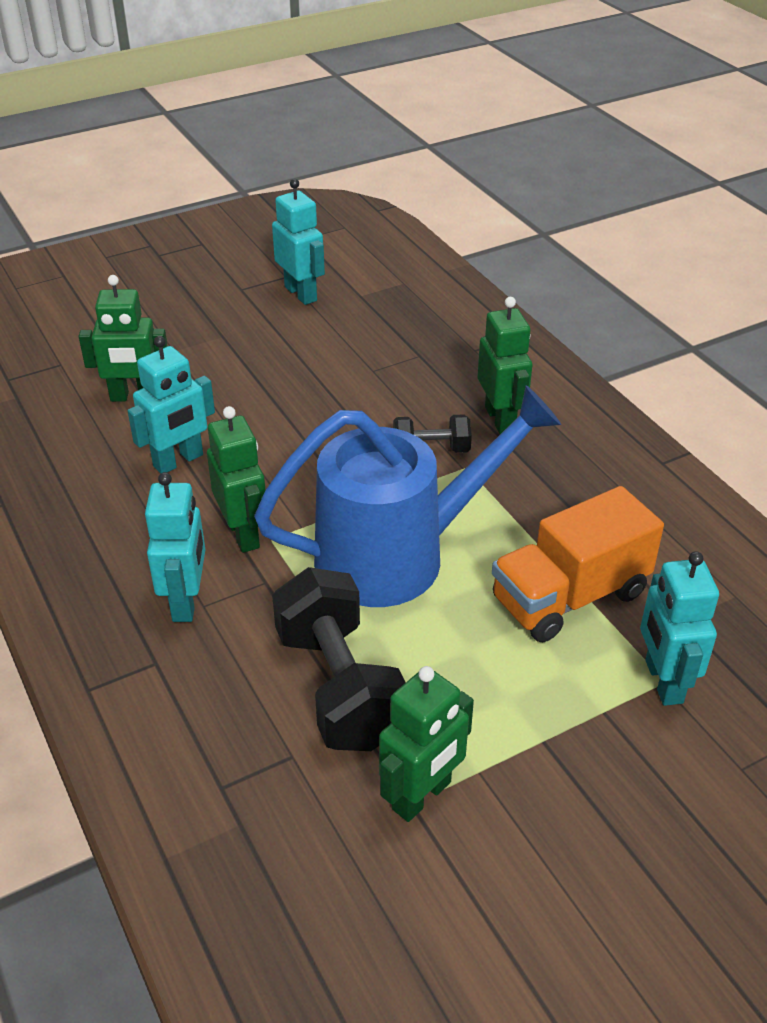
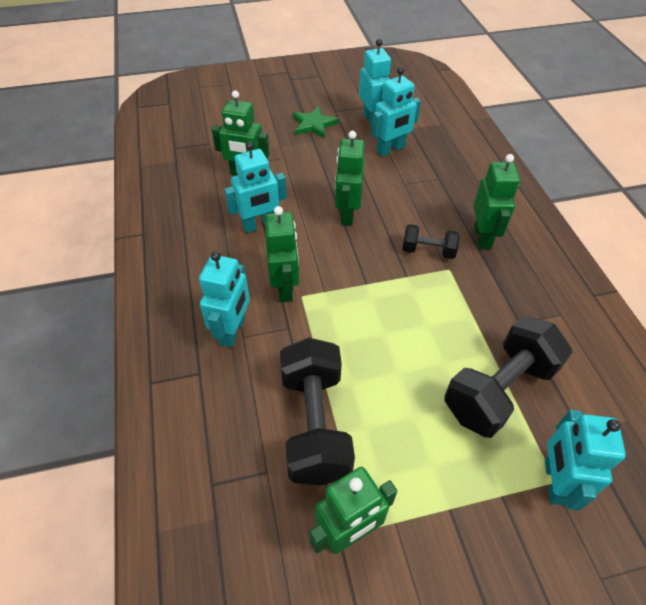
camera: 15 degrees right, 10 degrees up
(215, 313) = (314, 125): none -> green star
(303, 424) = (347, 214): none -> green robot
(340, 329) = (390, 150): none -> turquoise robot
(399, 555) = (385, 328): blue watering can -> none
(569, 596) = (499, 390): orange truck -> black dumbbell

